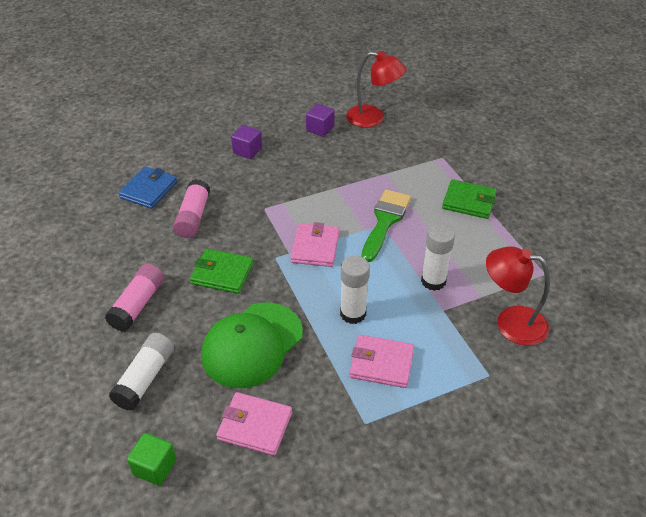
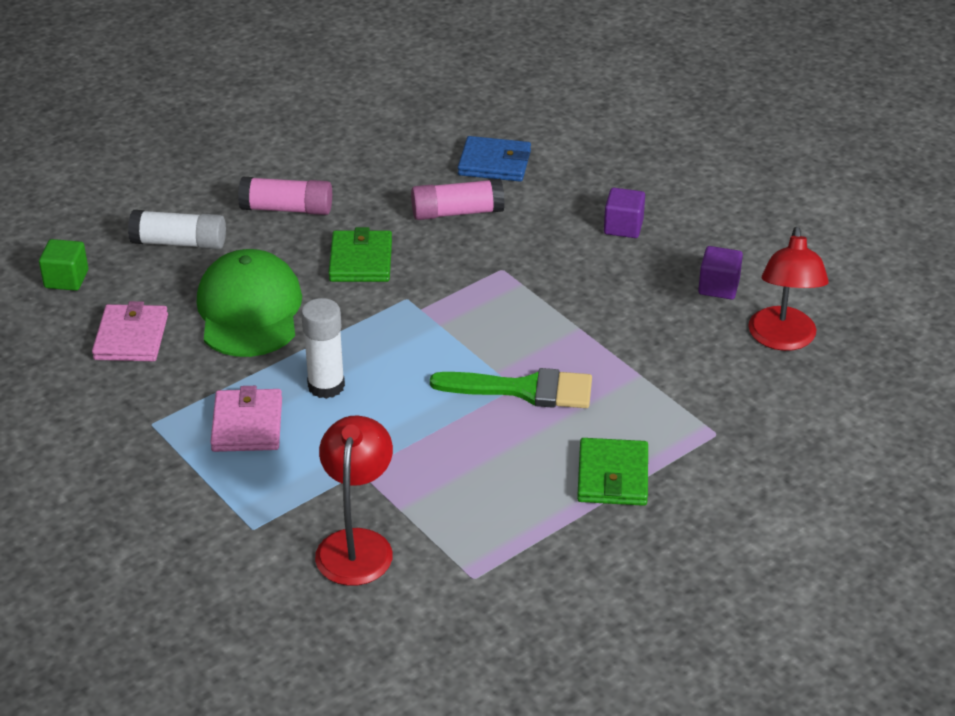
camera: 75 degrees right, 5 degrees down
(252, 344) = (249, 310): green cap -> green cap turned 60 degrees clockwise
(315, 247) = (440, 330): pink wallet -> none
(433, 281) = (414, 455): white glue stick -> none

